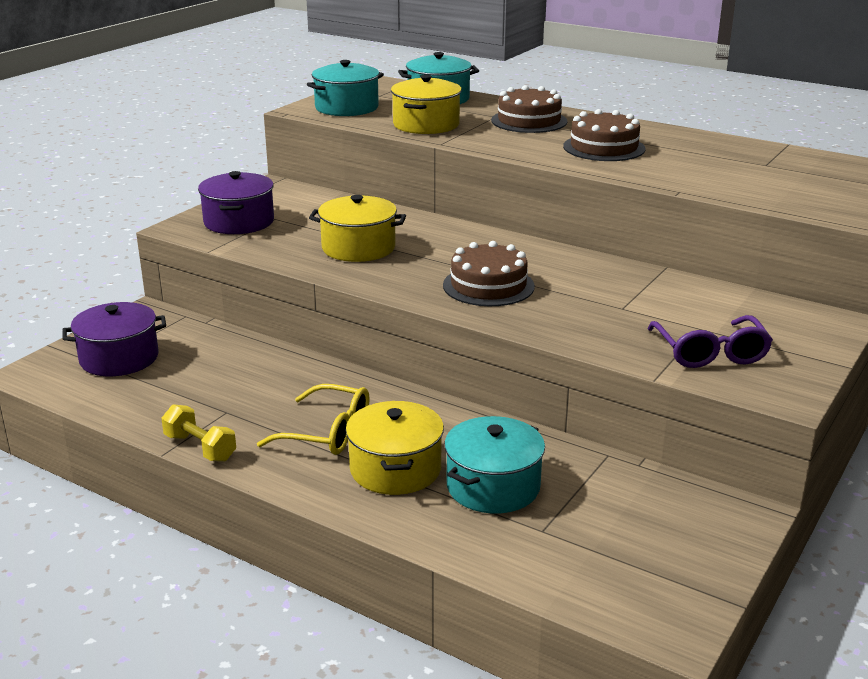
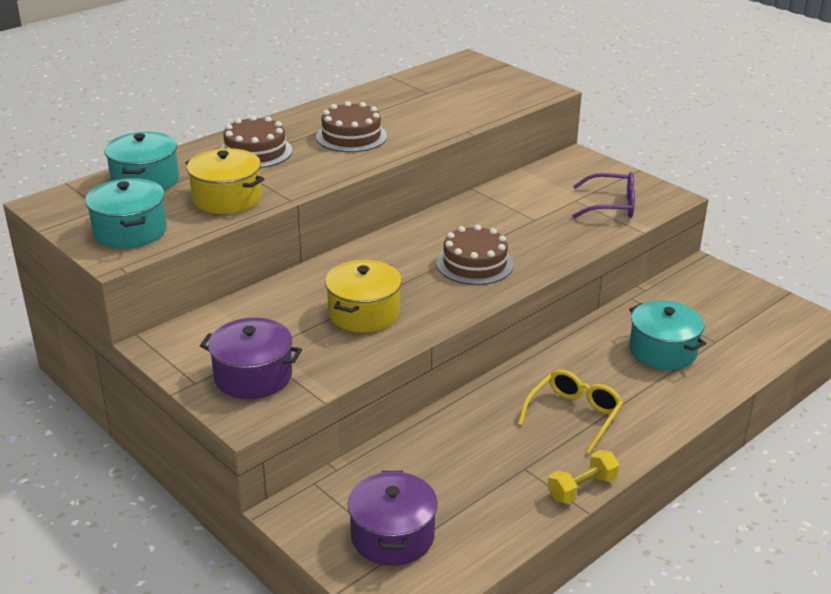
camera: 75 degrees left, 5 degrees up
(395, 469) = (633, 389): yellow pot -> none

